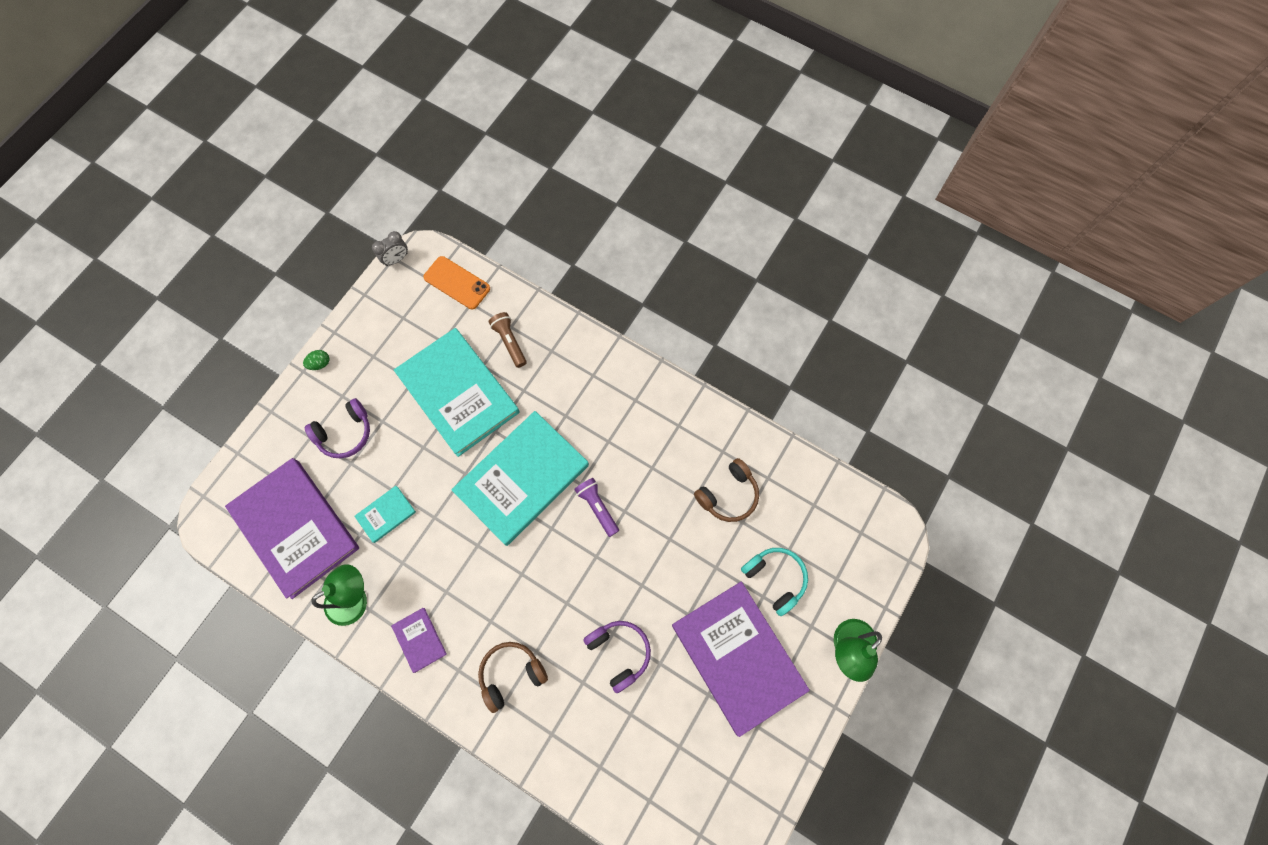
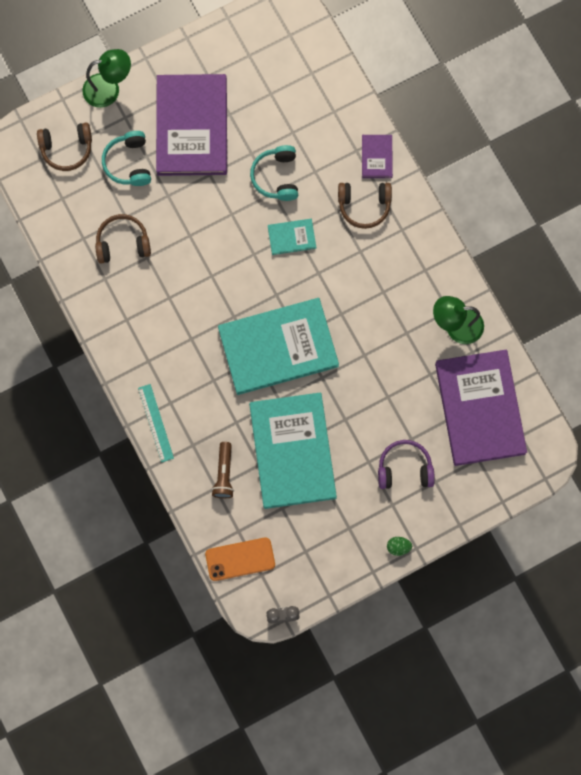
camera: 150 degrees left, 5 degrees up
(386, 514) = (402, 379): turquoise book -> turquoise book (291, 237)
(419, 640) = (420, 267): purple book -> purple book (377, 157)
(457, 283) = (240, 559): orange phone -> orange phone turned 75 degrees counterclockwise
(595, 351) = (155, 423): none -> turquoise ruler
(597, 507) = (231, 291): purple flashlight -> none
(619, 652) = (276, 177): purple headphones -> turquoise headphones
(844, 557) = (67, 149): none -> brown headphones

